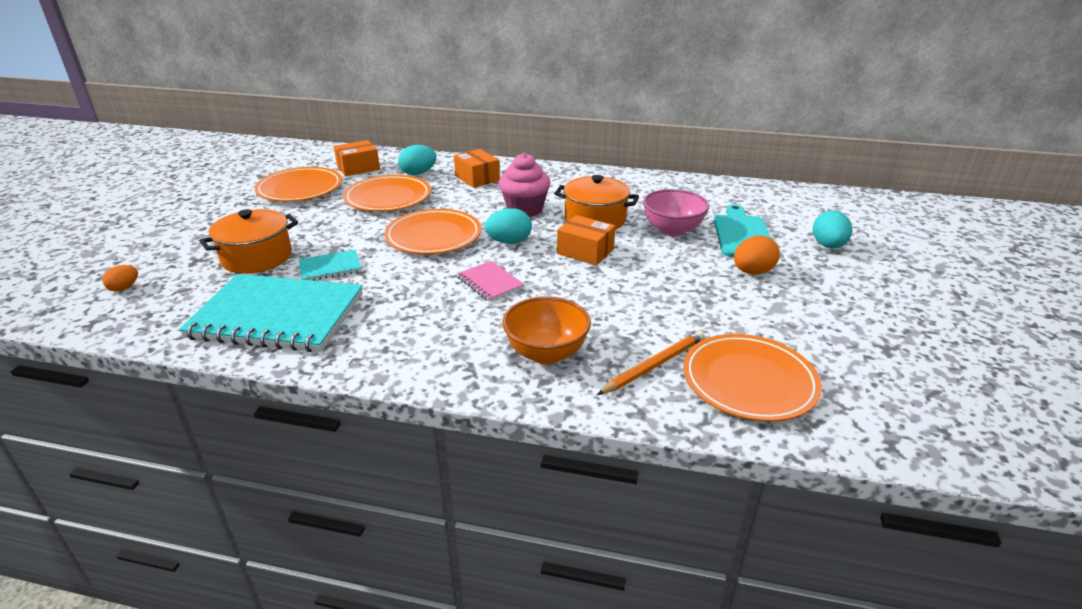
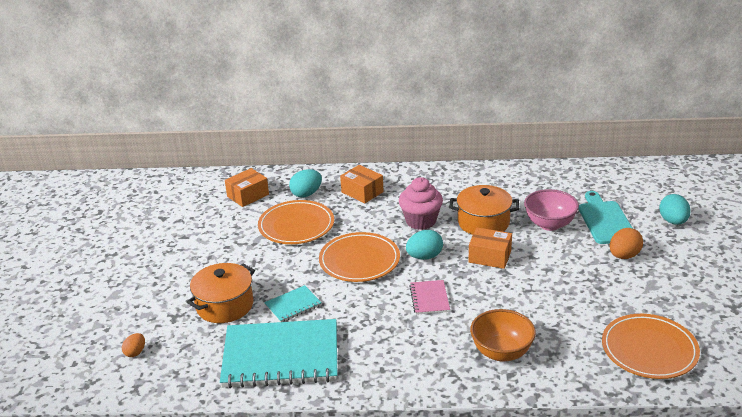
camera: 10 degrees left, 0 degrees up
(300, 189) = (210, 227): orange plate -> none
(490, 283) = (429, 298): pink notebook -> pink notebook turned 45 degrees clockwise
(653, 365) = (580, 348): orange pencil -> none

